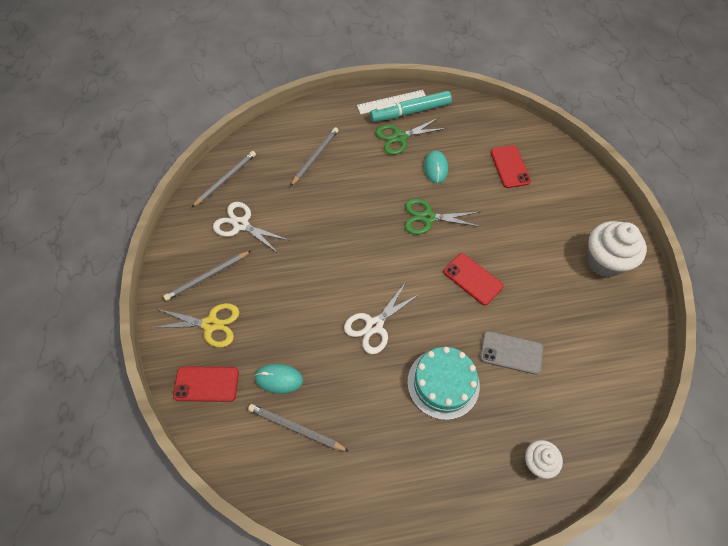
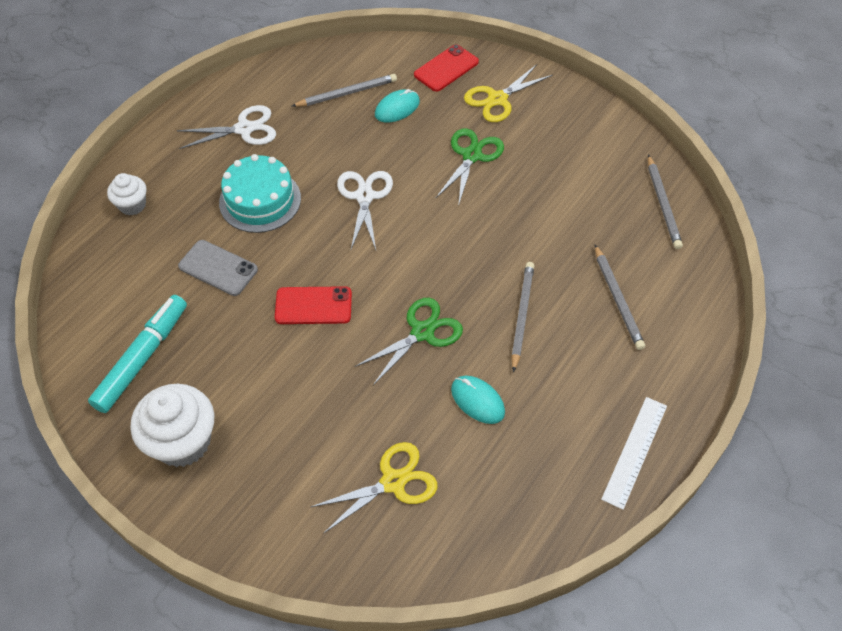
camera: 135 degrees right, 5 degrees down
(208, 276) = (550, 124): grey pencil -> grey pencil (521, 315)
(241, 224) = (586, 180): white scissors -> white scissors (244, 129)
(400, 137) = (563, 406): green scissors -> green scissors (472, 156)
(410, 112) = (595, 457): turquoise marker -> turquoise marker (142, 358)
(510, 166) = (393, 482): red phone -> yellow scissors
(511, 353) = (218, 268): grey phone -> grey phone turned 60 degrees clockwise

